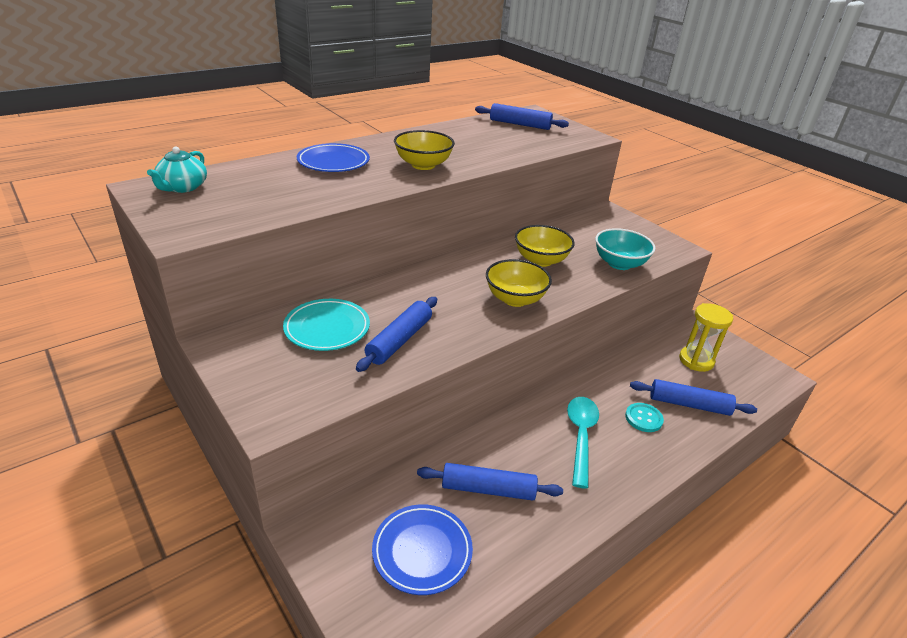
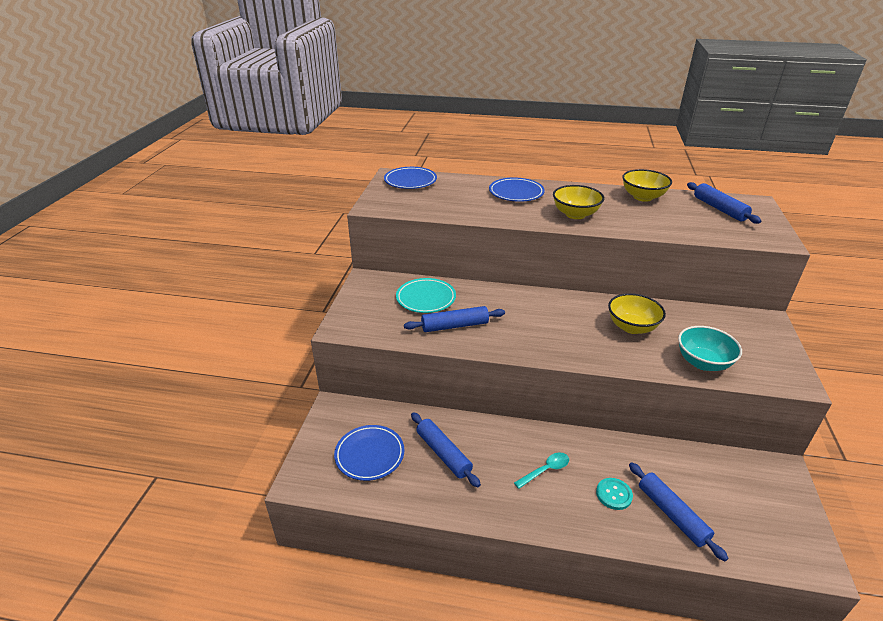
camera: 50 degrees right, 0 degrees up
(182, 187) = (410, 181): turquoise teapot -> blue plate
(515, 299) = (567, 342): yellow bowl -> yellow bowl (643, 197)
(580, 436) = (545, 470): turquoise spoon -> turquoise spoon, size x0.65
(696, 360) = (734, 492): yellow hourglass -> none

